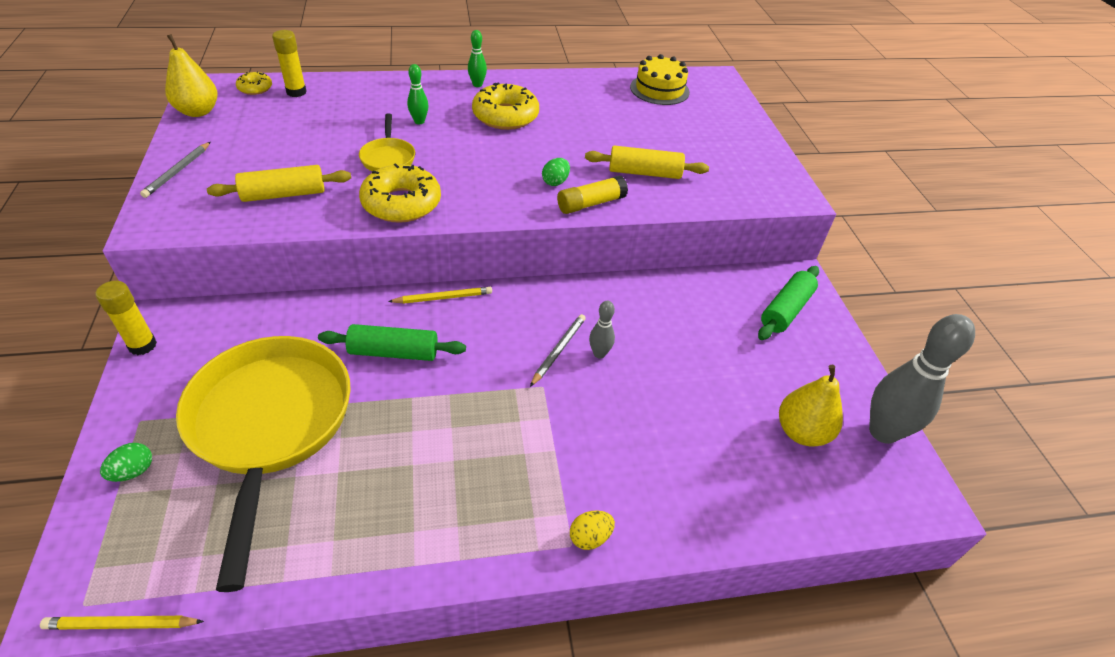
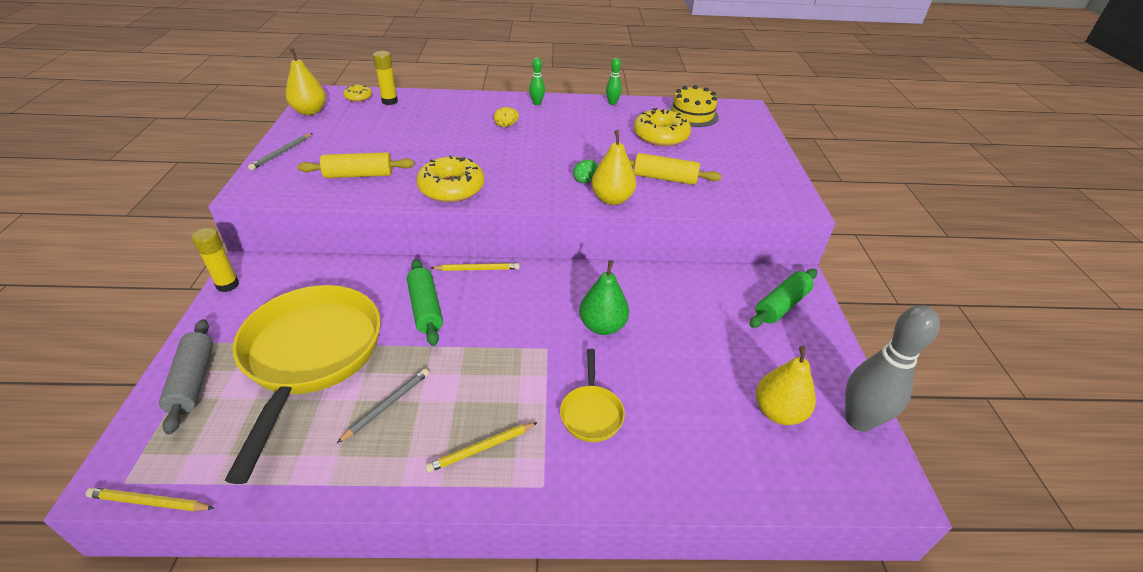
camera: 10 degrees right, 5 degrees down
(133, 471) = (193, 381): green egg -> grey rolling pin
(388, 158) = (449, 153): yellow pan -> yellow pan (591, 413)
(394, 352) = (426, 308): green rolling pin -> green rolling pin turned 60 degrees clockwise
(419, 121) = (482, 128): green bowling pin -> green bowling pin (612, 103)
(495, 511) = (481, 448): none -> yellow pencil
(505, 116) = (554, 128): yellow donut -> yellow donut (660, 136)
(558, 350) = (567, 320): grey pencil -> grey pencil (387, 405)
(590, 537) = (561, 481): yellow egg -> yellow egg (506, 125)
(591, 204) = (612, 199): yellow glue stick -> yellow pear
(599, 353) = (602, 326): grey bowling pin -> green pear

